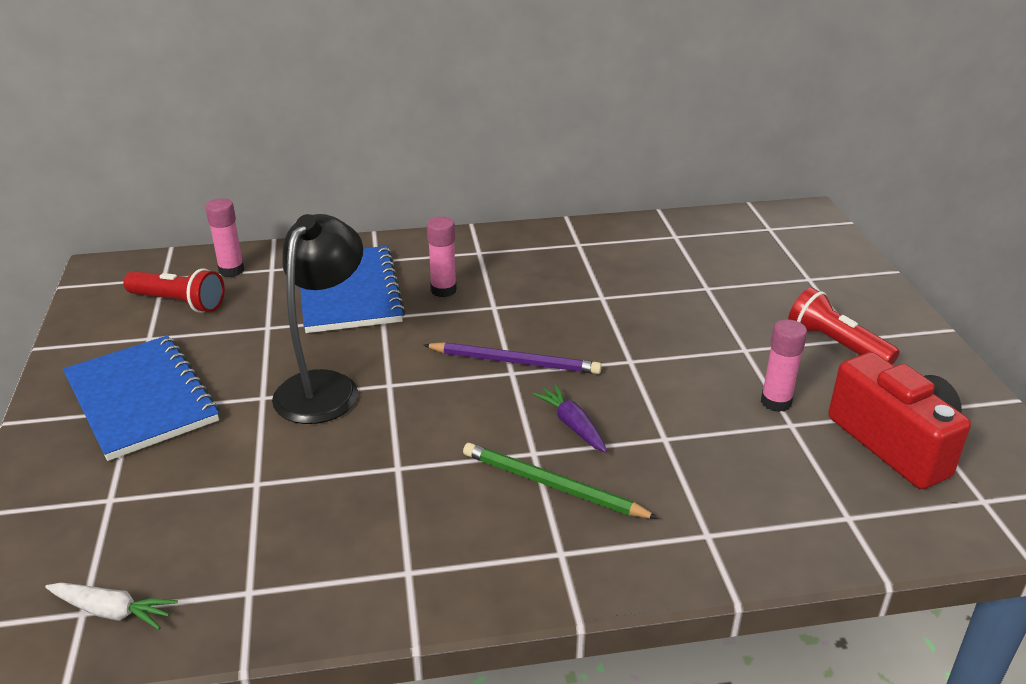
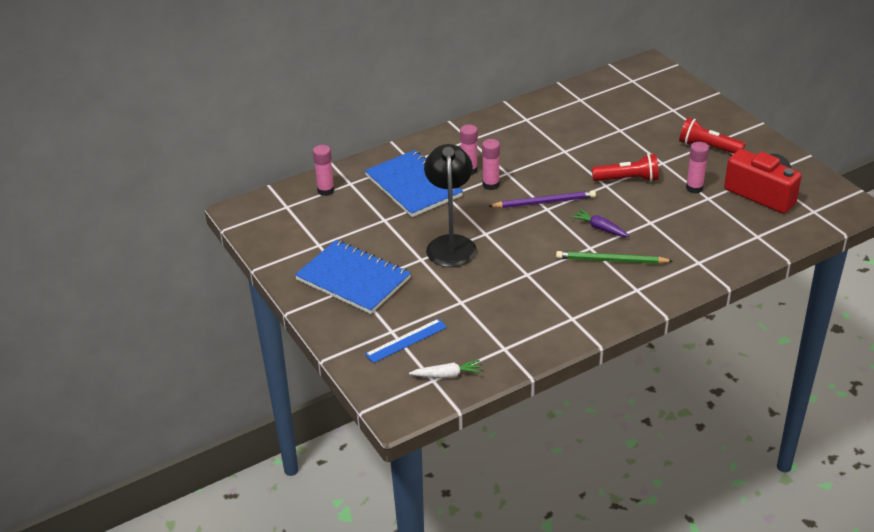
camera: 20 degrees left, 5 degrees up
(113, 523) = (406, 340): none -> blue ruler
(179, 303) = (314, 219): red flashlight -> red flashlight (627, 179)
(456, 317) = (491, 185): none -> pink glue stick

